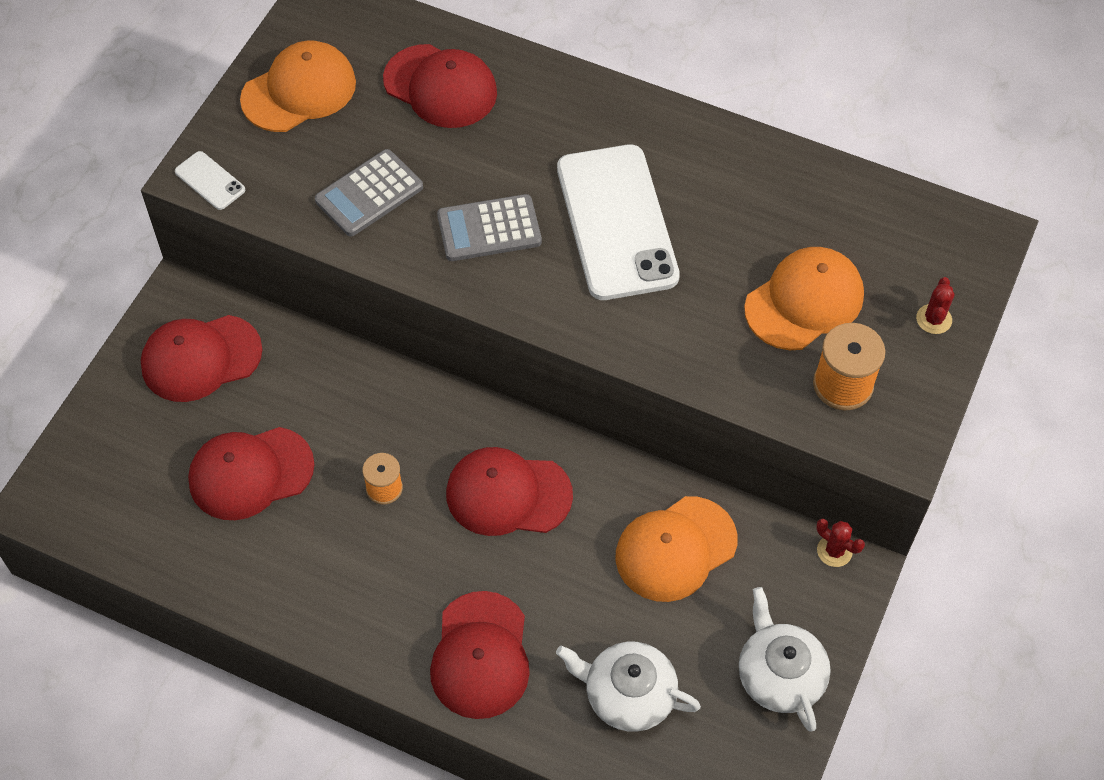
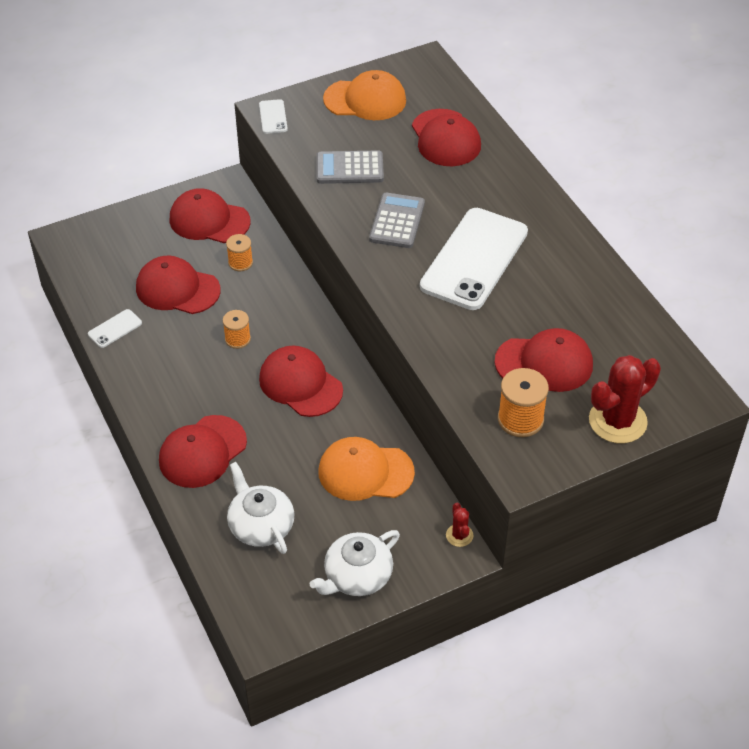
camera: 40 degrees right, 10 degrees down
(225, 576) = (115, 329): none -> white phone
(292, 389) = (240, 262): none -> orange spool
(489, 229) = (397, 221): grey calculator -> grey calculator turned 75 degrees clockwise
(779, 675) = (357, 576): white teapot -> white teapot turned 150 degrees counterclockwise
(804, 301) = (544, 363): orange cap -> red cap
(933, 319) = (617, 421): red cactus -> red cactus, size x2.08

